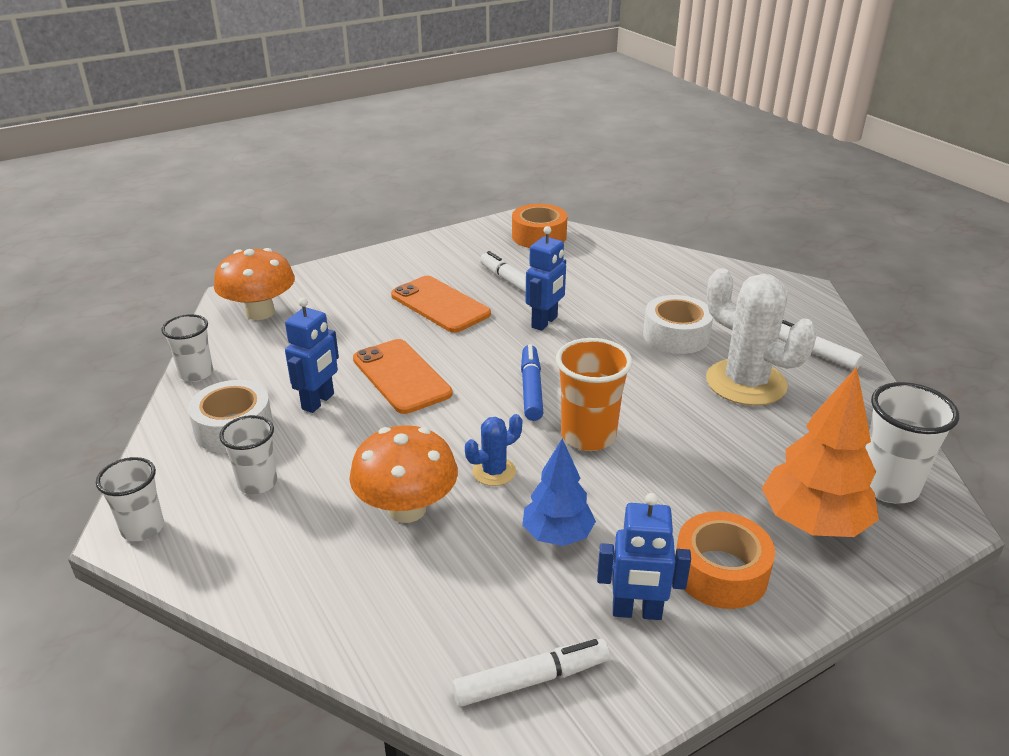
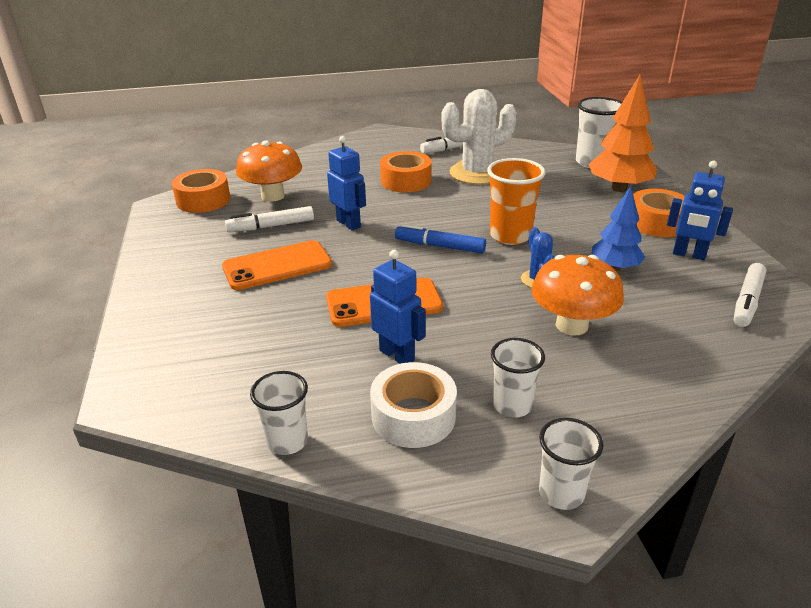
camera: 70 degrees left, 0 degrees up
(260, 312) = (188, 381): orange mushroom -> orange mushroom (273, 196)
(530, 680) = (747, 301): white marker -> white marker turned 150 degrees counterclockwise
(636, 612) = (689, 255): blue robot -> blue robot turned 90 degrees clockwise
(676, 335) = (406, 181): white tape -> orange tape

